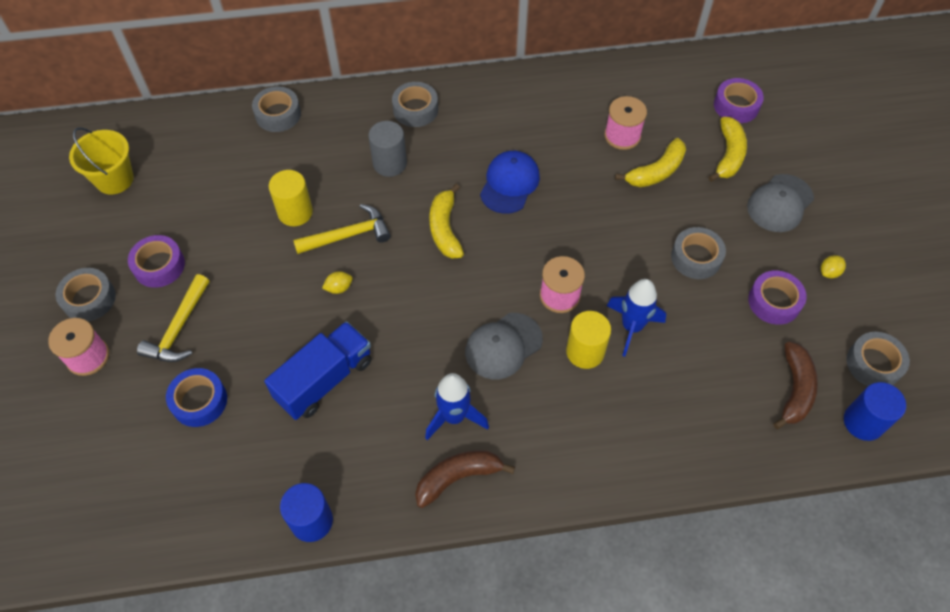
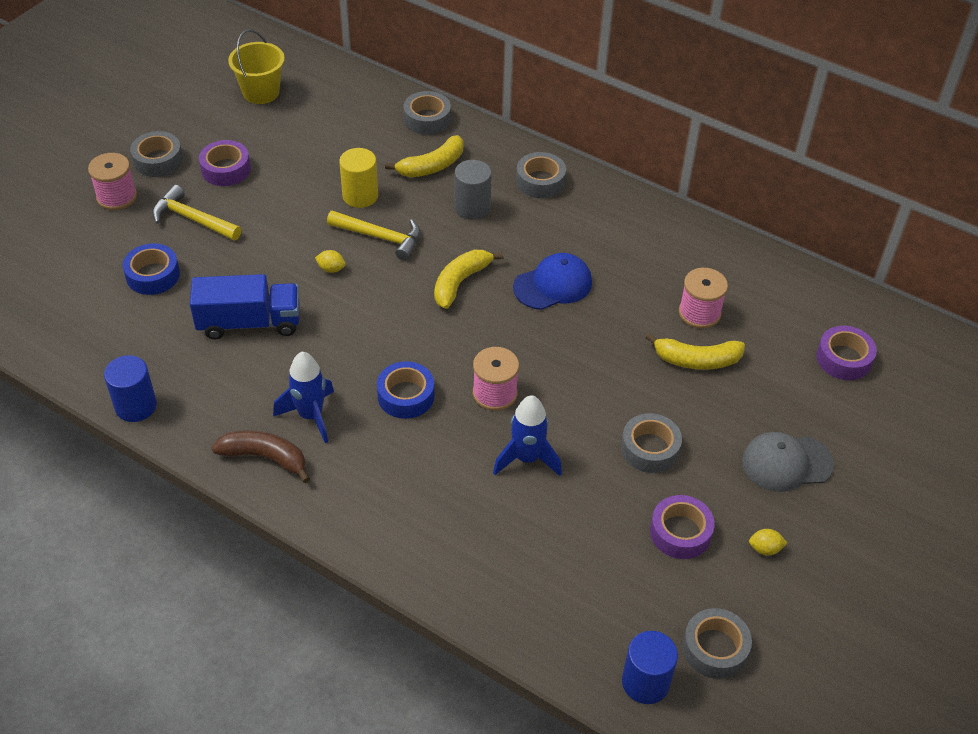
camera: 40 degrees right, 10 degrees down
(179, 328) = (192, 219): yellow hammer -> yellow hammer turned 60 degrees clockwise
(503, 346) = (406, 396): grey cap -> blue tape
(585, 352) = (466, 447): yellow cylinder -> none
(728, 155) = (784, 392): yellow banana -> yellow banana (432, 166)
(795, 389) = (613, 610): brown banana -> none

